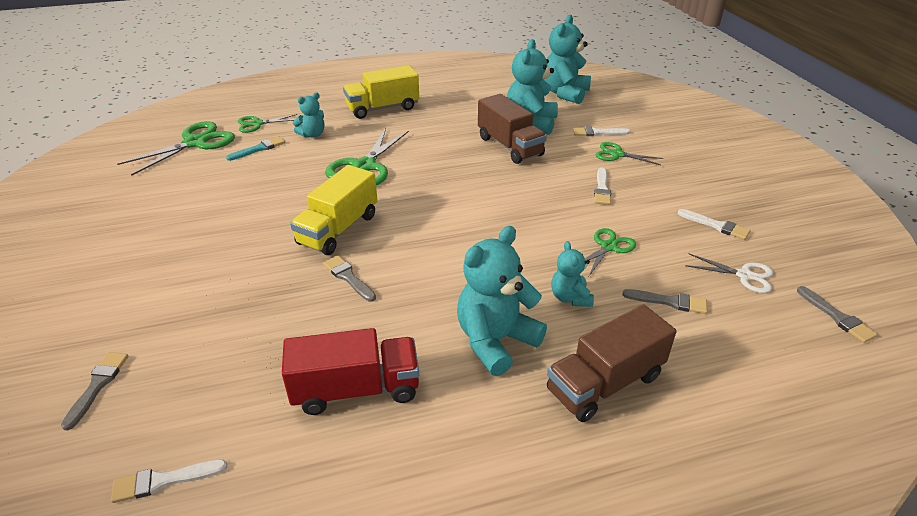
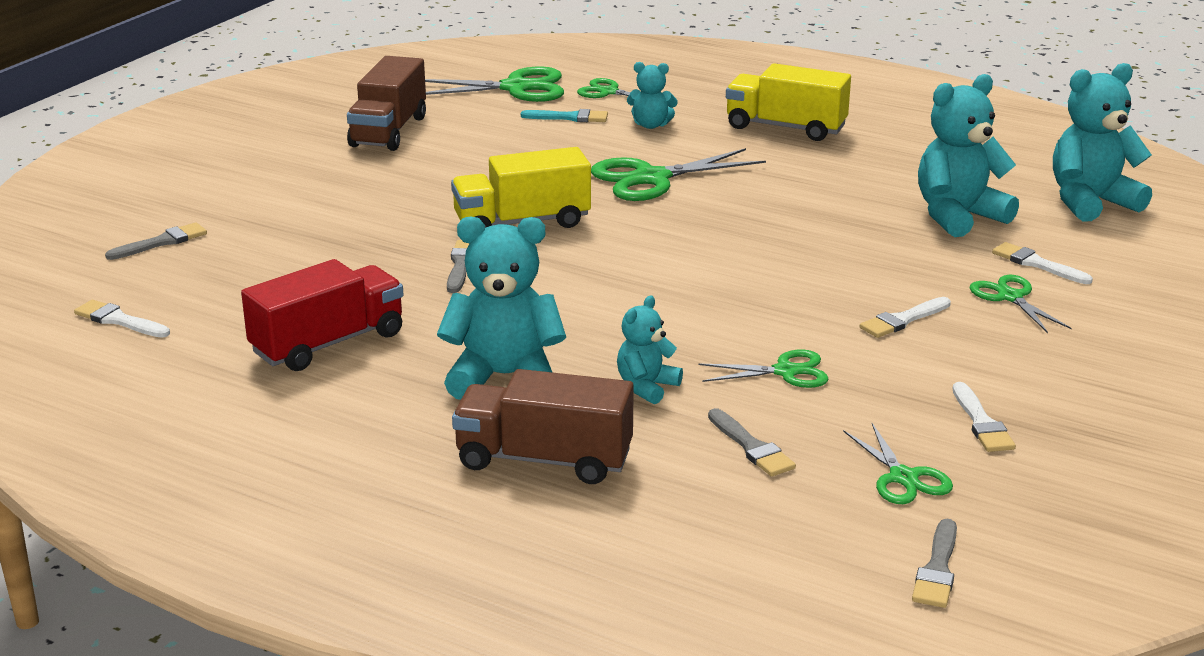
camera: 45 degrees right, 10 degrees down
(356, 389) = (328, 343): red truck -> red truck turned 75 degrees counterclockwise
(510, 146) = (872, 229): brown truck -> brown truck (389, 131)
(744, 275) = (903, 478): white scissors -> green scissors

